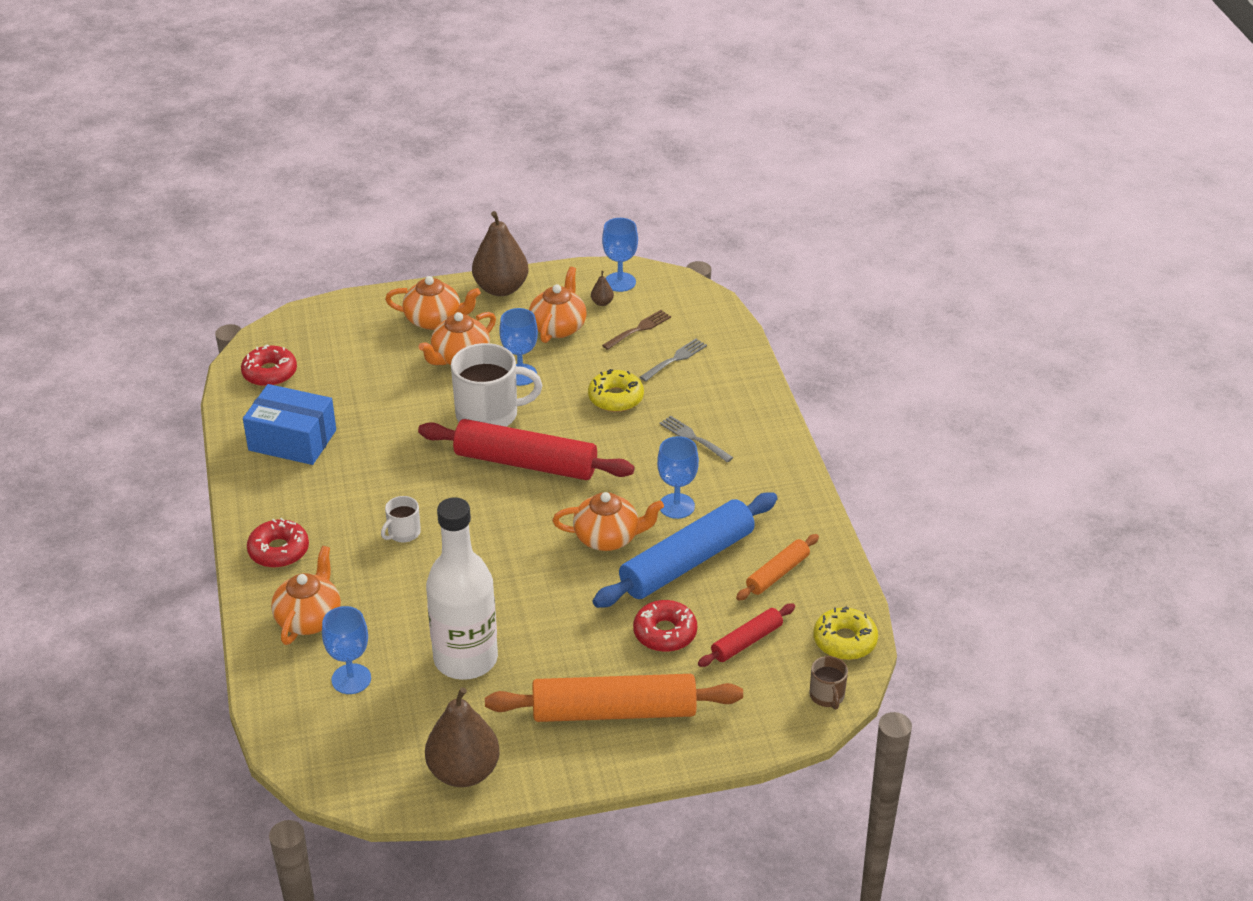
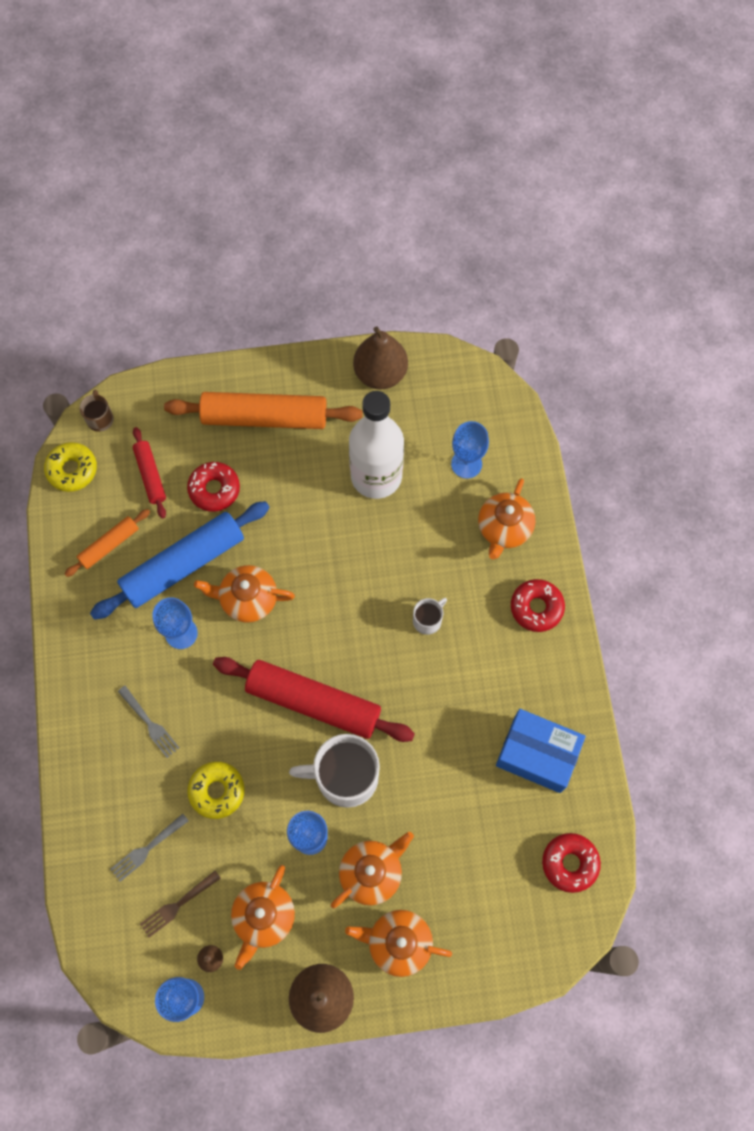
camera: 175 degrees left, 30 degrees up
(746, 641) = (150, 475): red rolling pin -> red rolling pin turned 75 degrees counterclockwise

